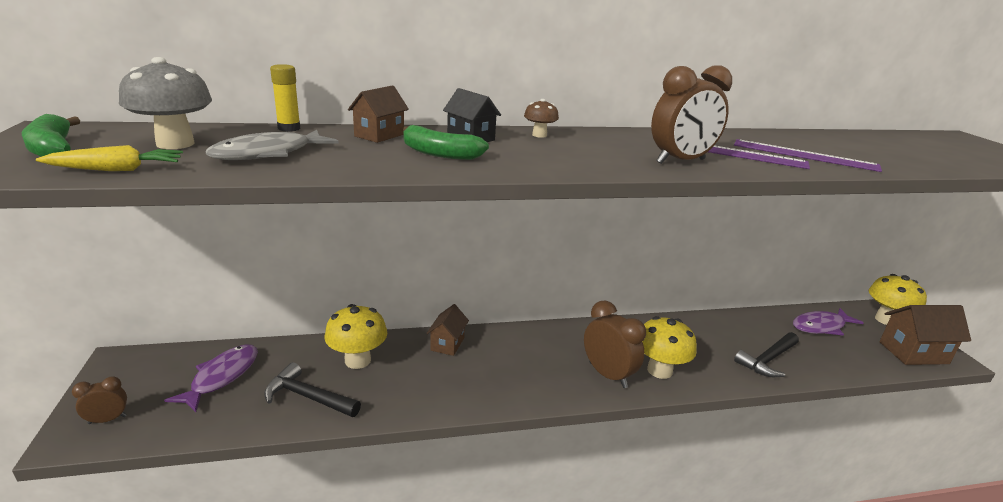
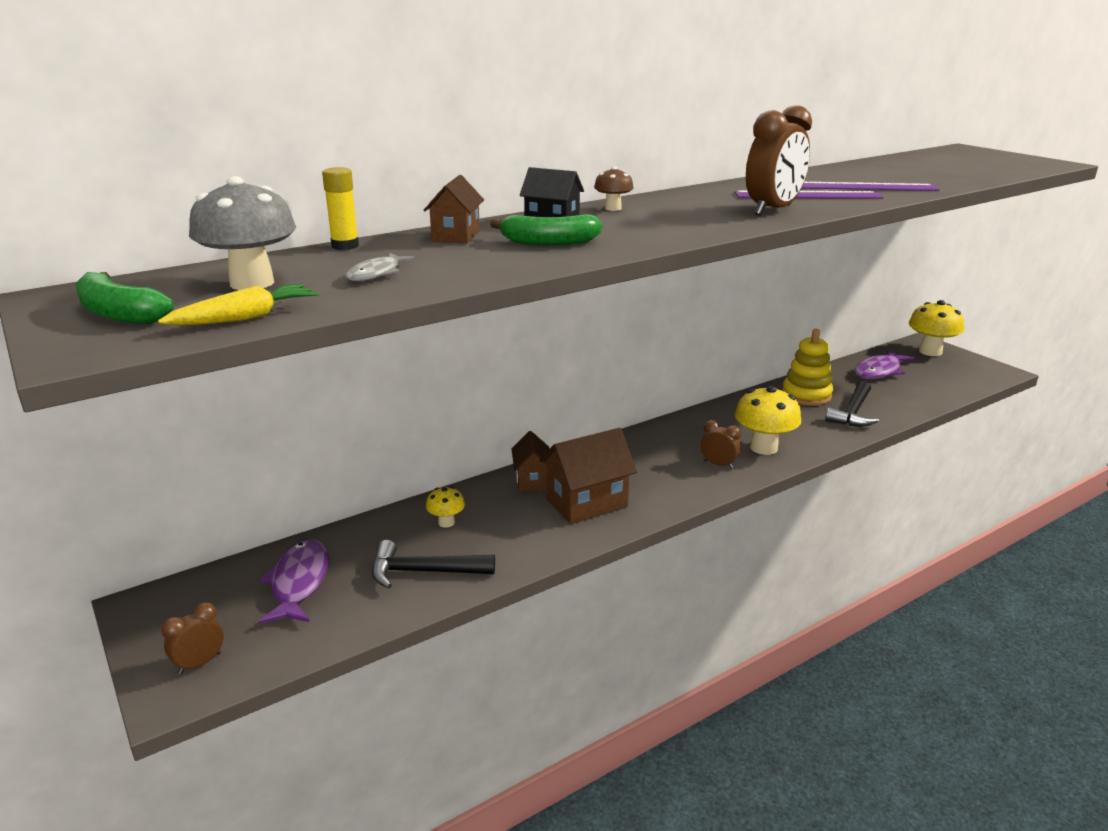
camera: 20 degrees left, 0 degrees up
(268, 154) = (376, 274): grey fish -> grey fish, size x0.60
(357, 360) = (446, 522): yellow mushroom -> yellow mushroom, size x0.52
(607, 375) = (718, 465): brown clock -> brown clock, size x0.55
(734, 331) = (806, 395): none -> yellow stacking toy
(913, 352) = (968, 374): brown house -> brown house (586, 503)

